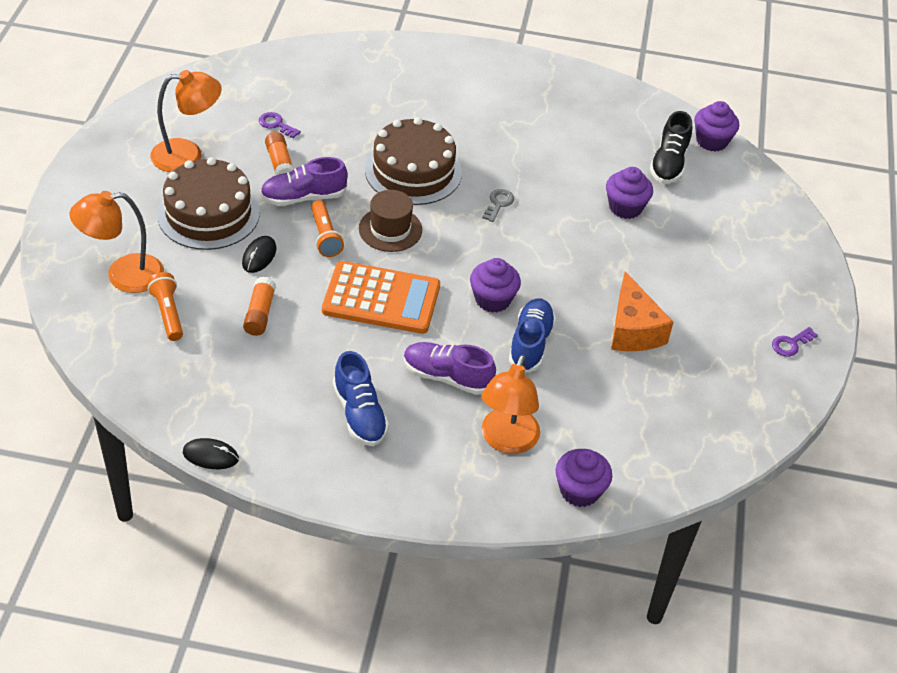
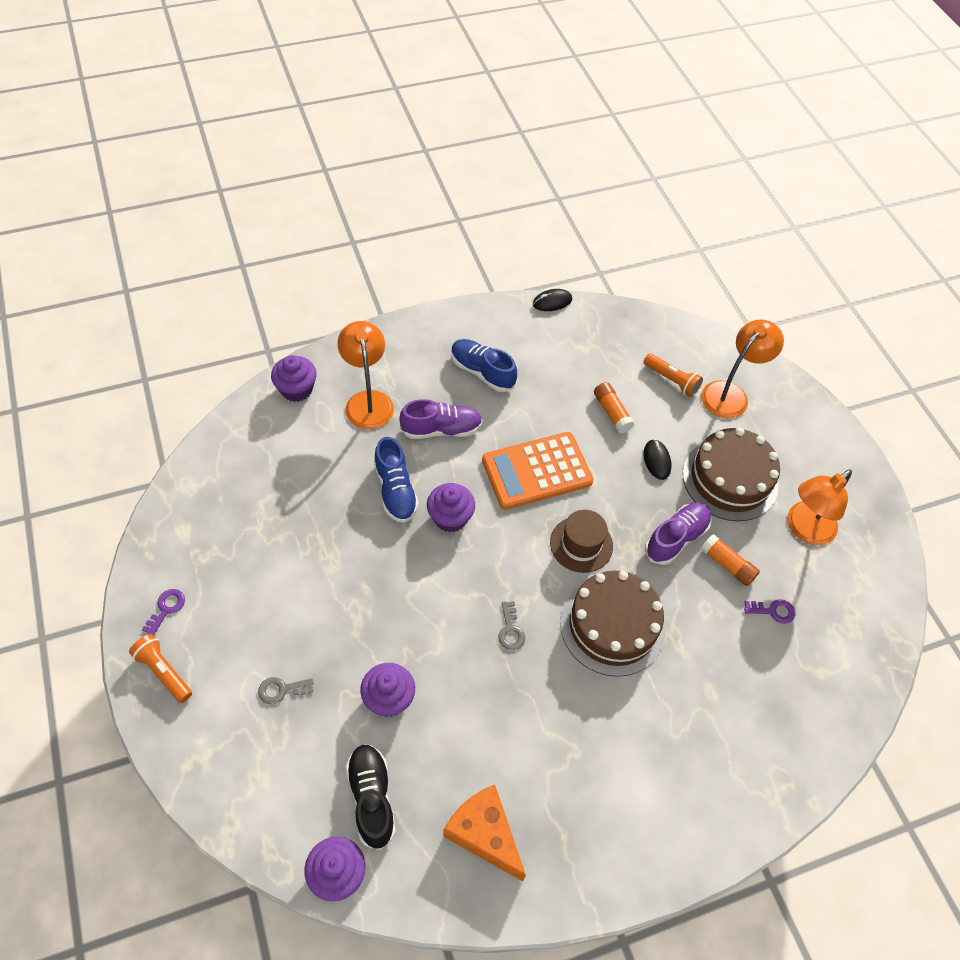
camera: 150 degrees right, 10 degrees up
(325, 236) = (626, 507): orange flashlight -> orange flashlight (164, 672)
(633, 330) = (316, 549): orange cheese -> orange cheese (484, 834)
(709, 248) = (281, 690): none -> grey key

